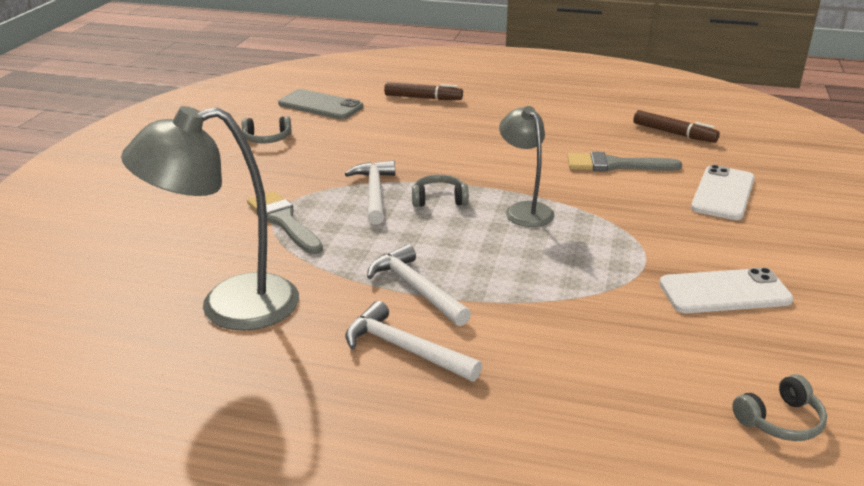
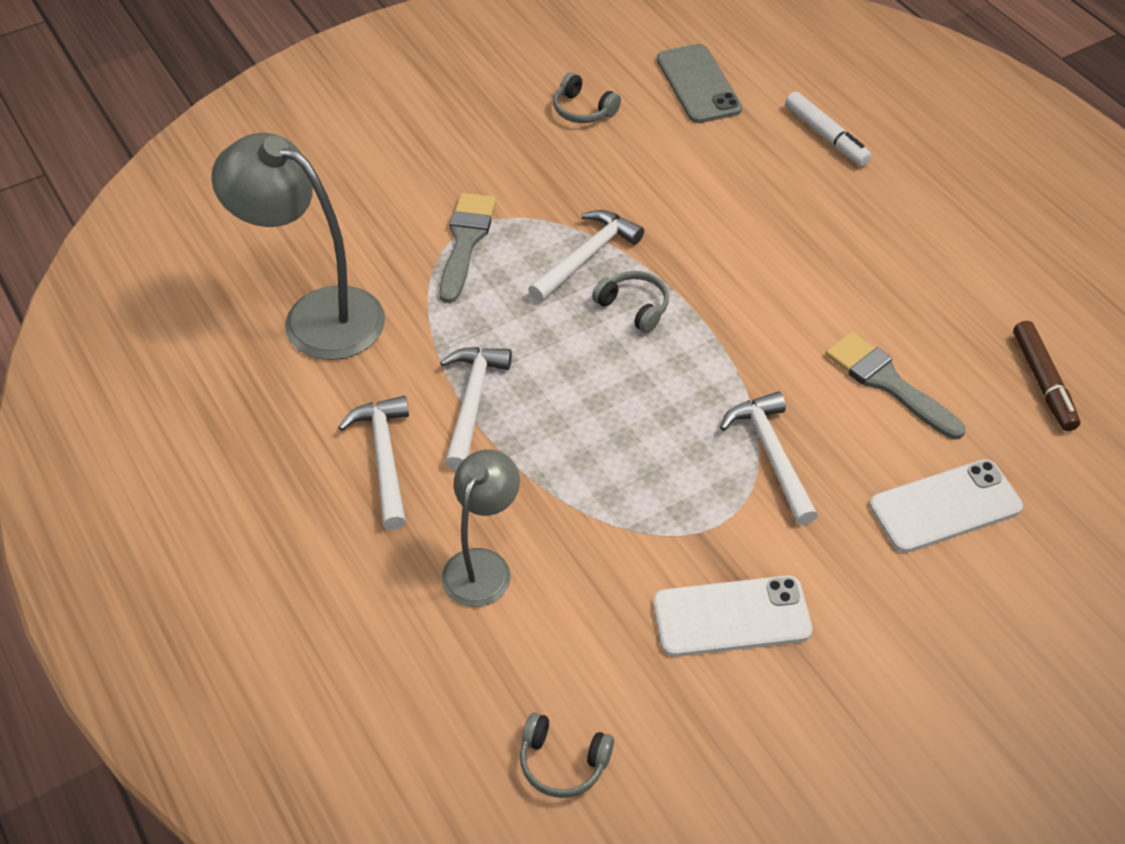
camera: 45 degrees right, 20 degrees up
(422, 98) = (826, 136): brown marker -> white marker
(524, 210) = (696, 378): grey lamp -> grey lamp (482, 565)
(617, 218) = (772, 455): none -> white hammer
(724, 292) = (731, 616): white phone -> white phone turned 45 degrees counterclockwise

